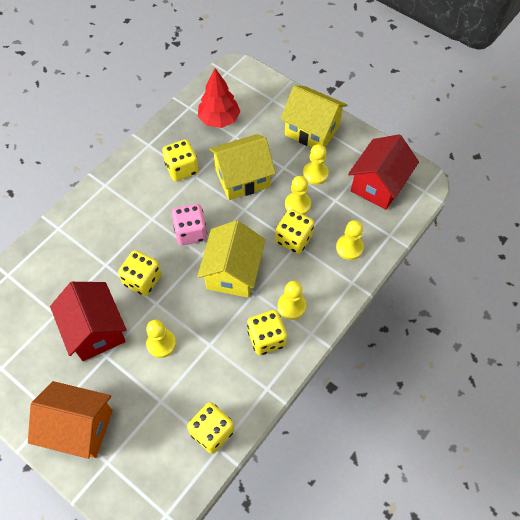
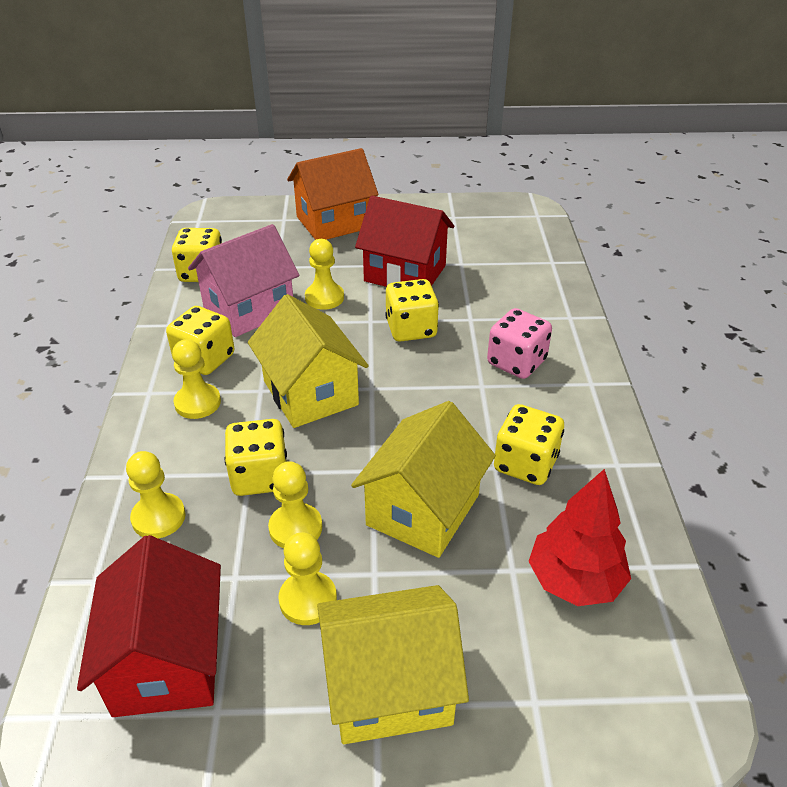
camera: 140 degrees right, 20 degrees down
(191, 232) = (414, 400): pink dice -> pink dice (516, 362)
(211, 366) = (249, 309): none -> pink house

